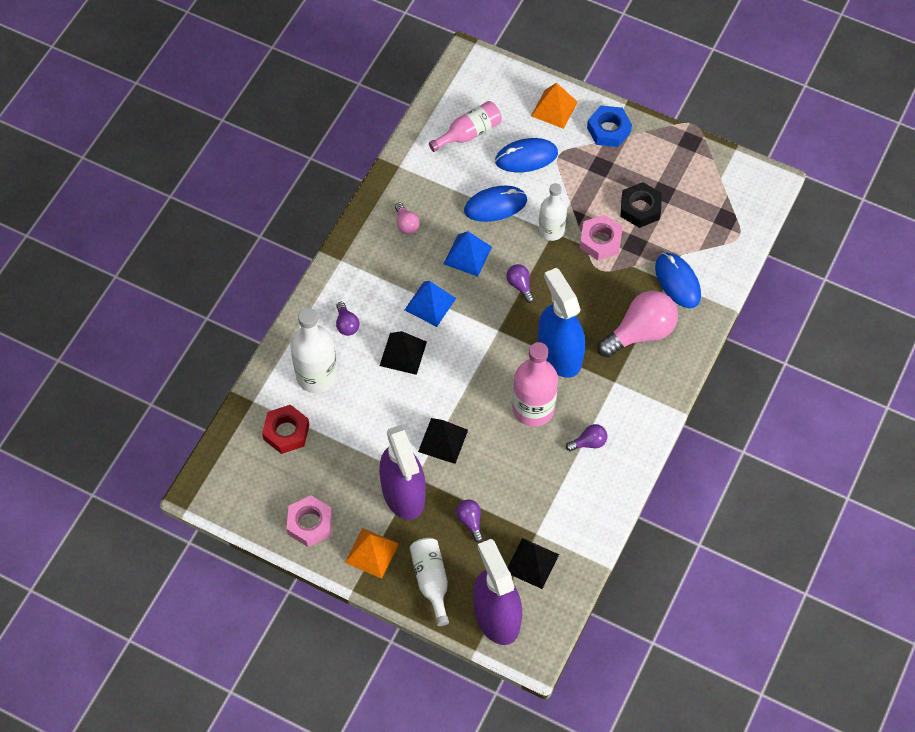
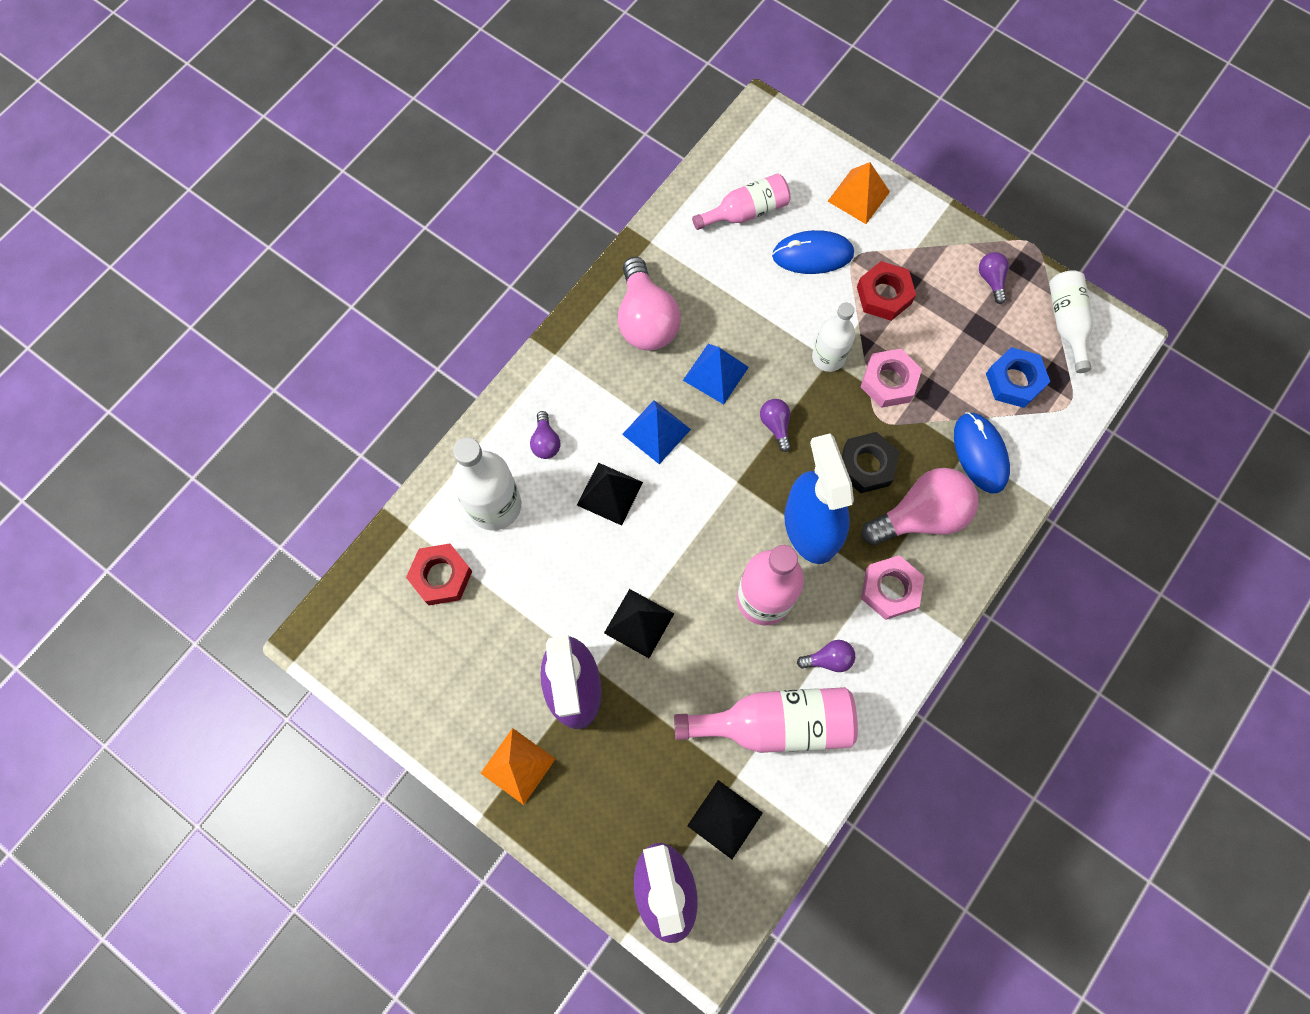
camera: 10 degrees right, 10 degrees up
(310, 523) = (446, 710): pink nut -> pink nut (890, 589)
(406, 224) = (646, 320): pink light bulb -> pink light bulb, size x2.12
(431, 581) = (588, 820): white bottle -> white bottle (1066, 323)
(470, 521) = (654, 744): purple light bulb -> purple light bulb (991, 280)
(495, 205) = (762, 312): blue mouse -> none
(557, 493) = (775, 723): none -> pink bottle
(586, 179) = (884, 295): none -> red nut
(608, 130) = (923, 234): blue nut -> blue nut (1014, 381)
(640, 208) = (947, 346): black nut -> black nut (866, 465)

